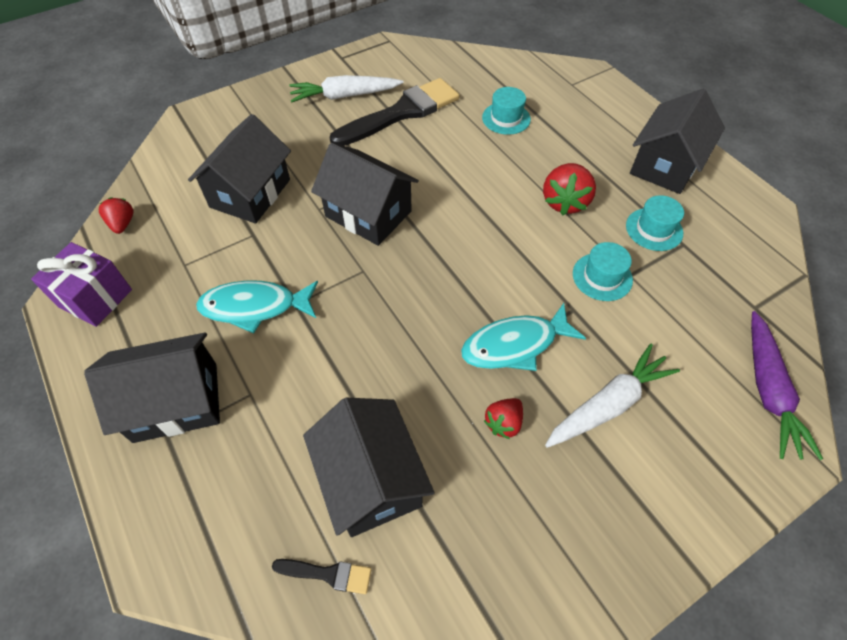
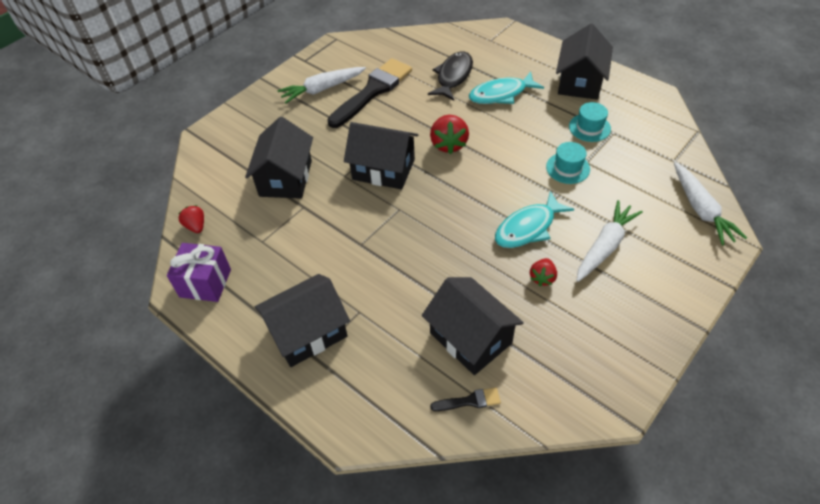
camera: 15 degrees left, 5 degrees down
(255, 307) = (332, 255): turquoise fish -> turquoise fish (501, 94)
(506, 118) = (453, 76): turquoise hat -> black fish
(564, 202) = (521, 125): red strawberry -> red strawberry (448, 144)
(768, 390) = (701, 209): purple carrot -> white carrot

